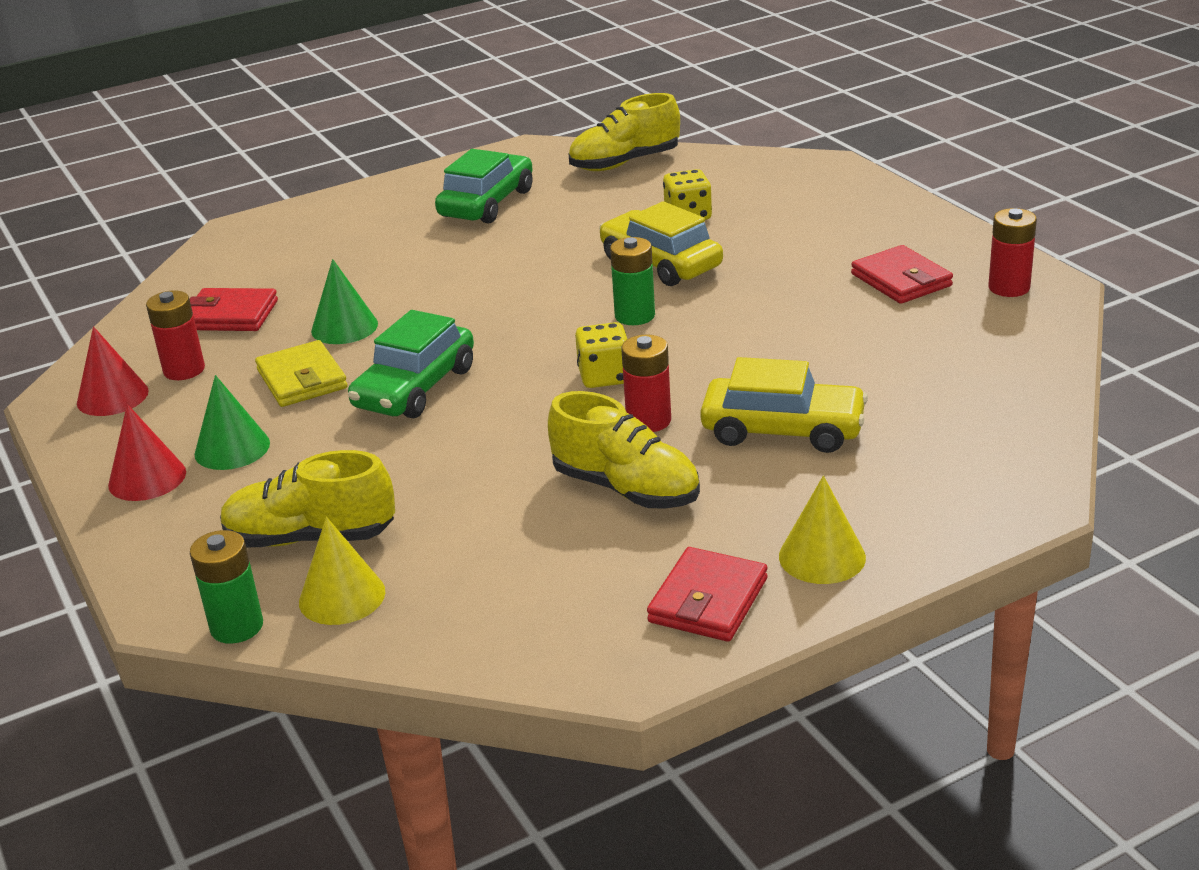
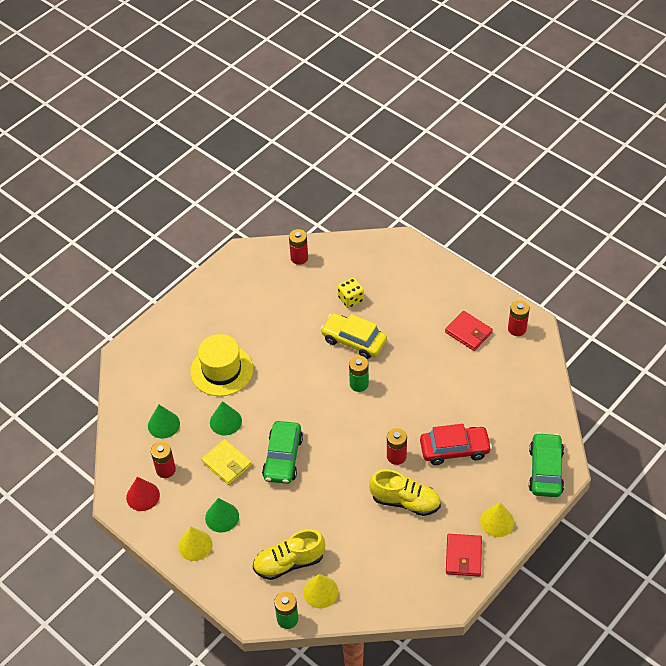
camera: 20 degrees left, 20 degrees up
(147, 478) = (195, 545): red cone -> yellow cone
(230, 315) = (163, 424): red wallet -> green cone
(388, 267) = (221, 370): none -> yellow hat
(486, 203) = (244, 307): green car -> green car (545, 470)
(604, 377) = (364, 431): yellow dice -> none
(625, 163) = (299, 258): yellow shoe -> red battery
(783, 430) = (454, 449): yellow car -> red car

